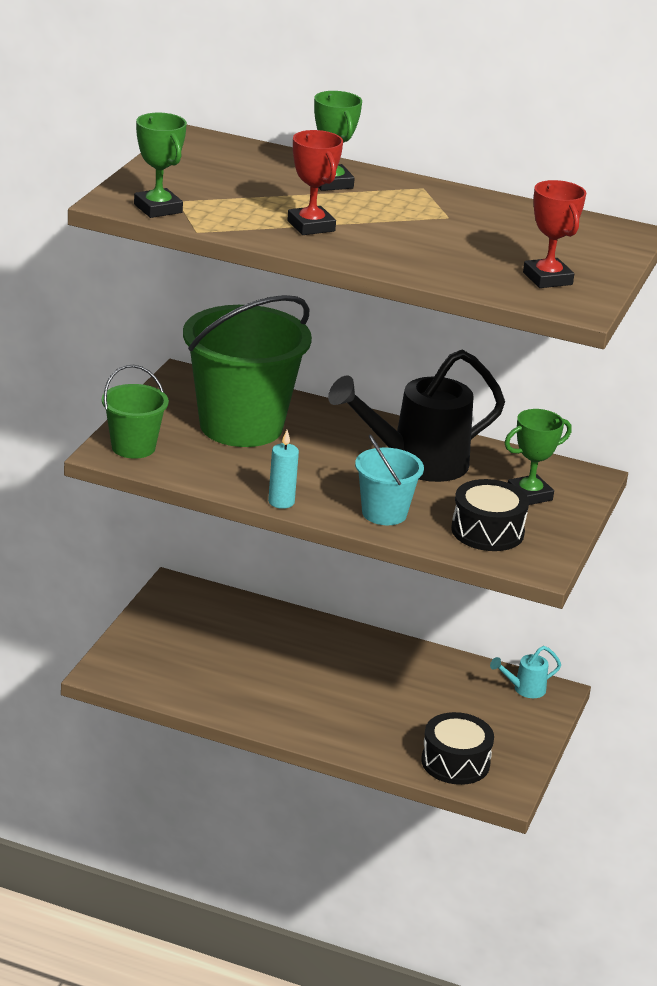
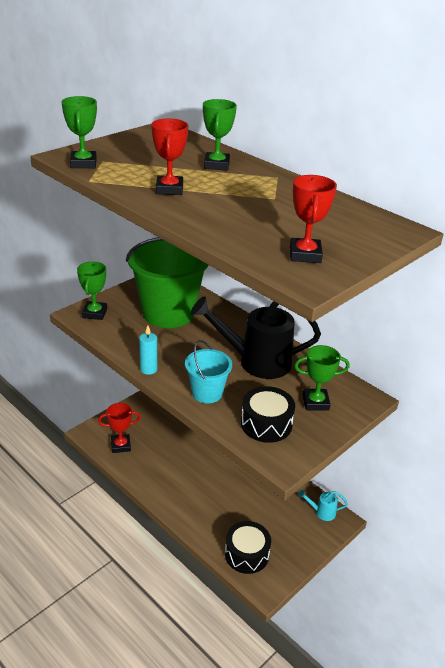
camera: 25 degrees right, 5 degrees up
(133, 447) = (94, 313): green bucket -> green trophy
(169, 678) = (120, 445): none -> red trophy

